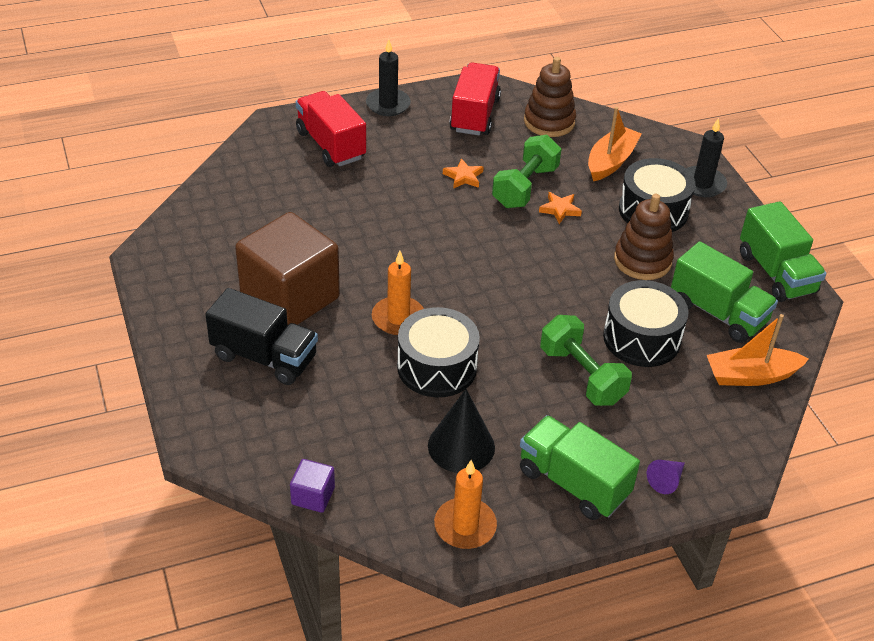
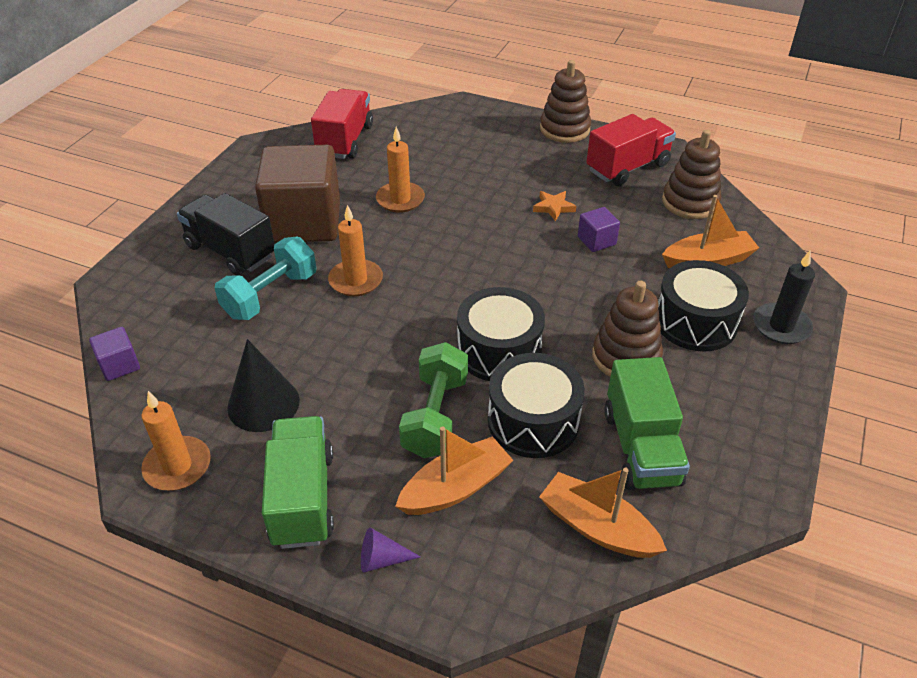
camera: 45 degrees right, 0 degrees up
(264, 357) = (230, 251): black truck -> black truck turned 150 degrees clockwise
(330, 145) = (480, 137): red truck -> red truck (345, 141)
(341, 234) = (400, 199): none -> orange candle
(350, 370) = (271, 295): none -> turquoise dumbbell
(388, 104) = (564, 129): black candle -> brown stacking toy
(437, 367) = (332, 333): black drum -> black drum (499, 350)
(525, 187) = (596, 241): green dumbbell -> purple cube
(560, 209) = (604, 274): orange star -> none
(651, 410) = (455, 488): none -> orange boat
(776, 273) = (757, 451): green truck -> none

